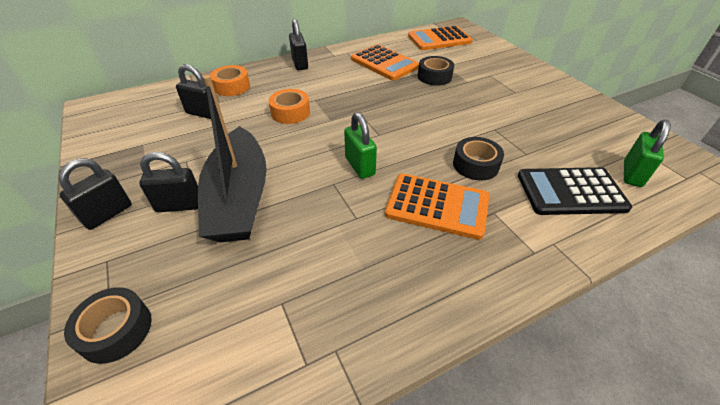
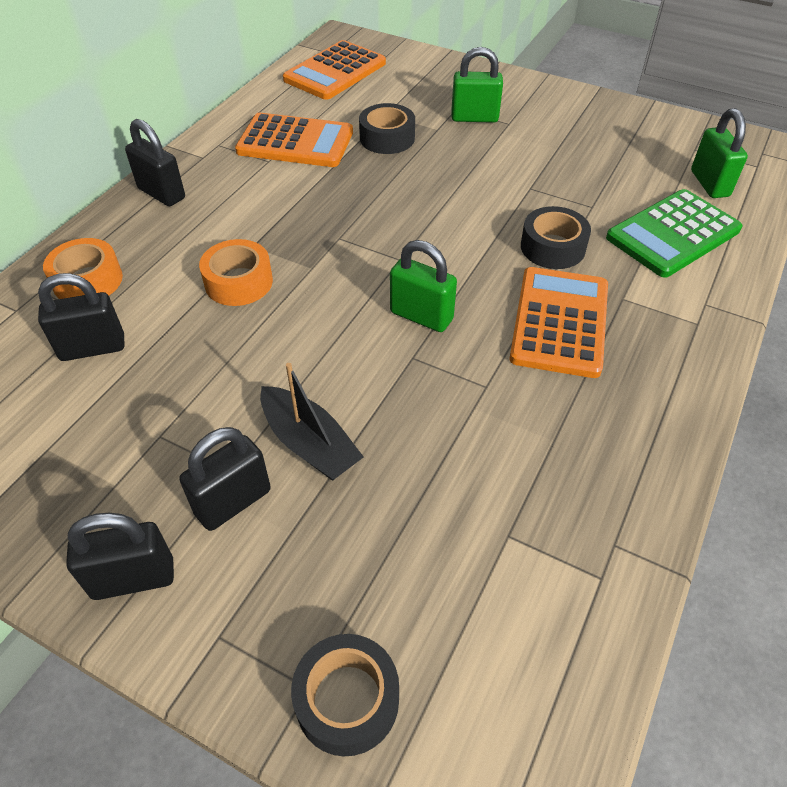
camera: 35 degrees left, 5 degrees up
(108, 214) = (133, 579): black padlock -> black padlock turned 75 degrees clockwise
(239, 198) = (309, 444): black boat -> black boat, size x0.54
(437, 206) = (560, 322): orange calculator -> orange calculator turned 60 degrees counterclockwise
(496, 83) = (474, 118): none -> green padlock
(570, 192) = (673, 234): black calculator -> green calculator

